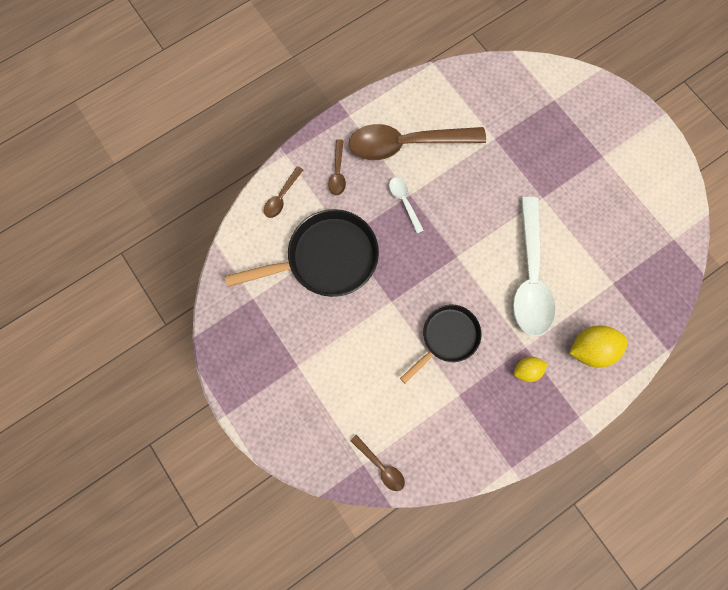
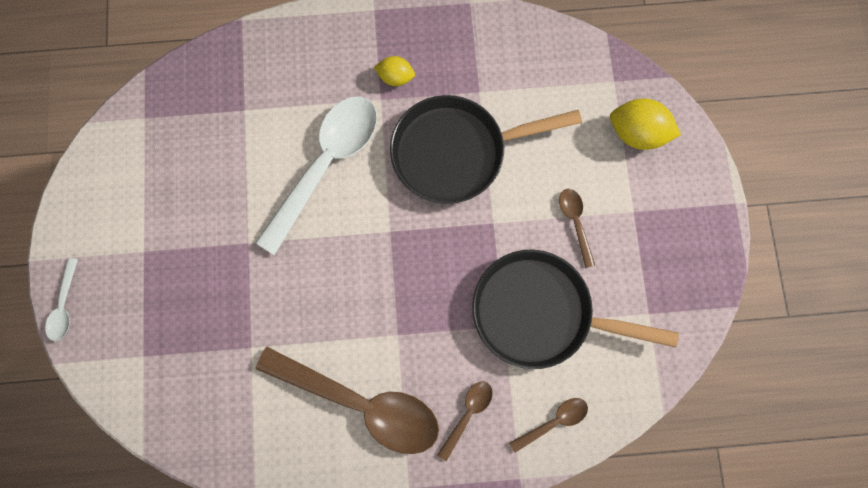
camera: 150 degrees left, 0 degrees up
(380, 466) = (597, 71): brown spoon -> brown spoon (575, 223)
(404, 202) = (409, 329): white spoon -> white spoon (64, 305)
(447, 338) = (456, 152): black pan -> black pan, size x1.60
(590, 348) = (317, 62): yellow lemon -> yellow lemon (637, 133)

